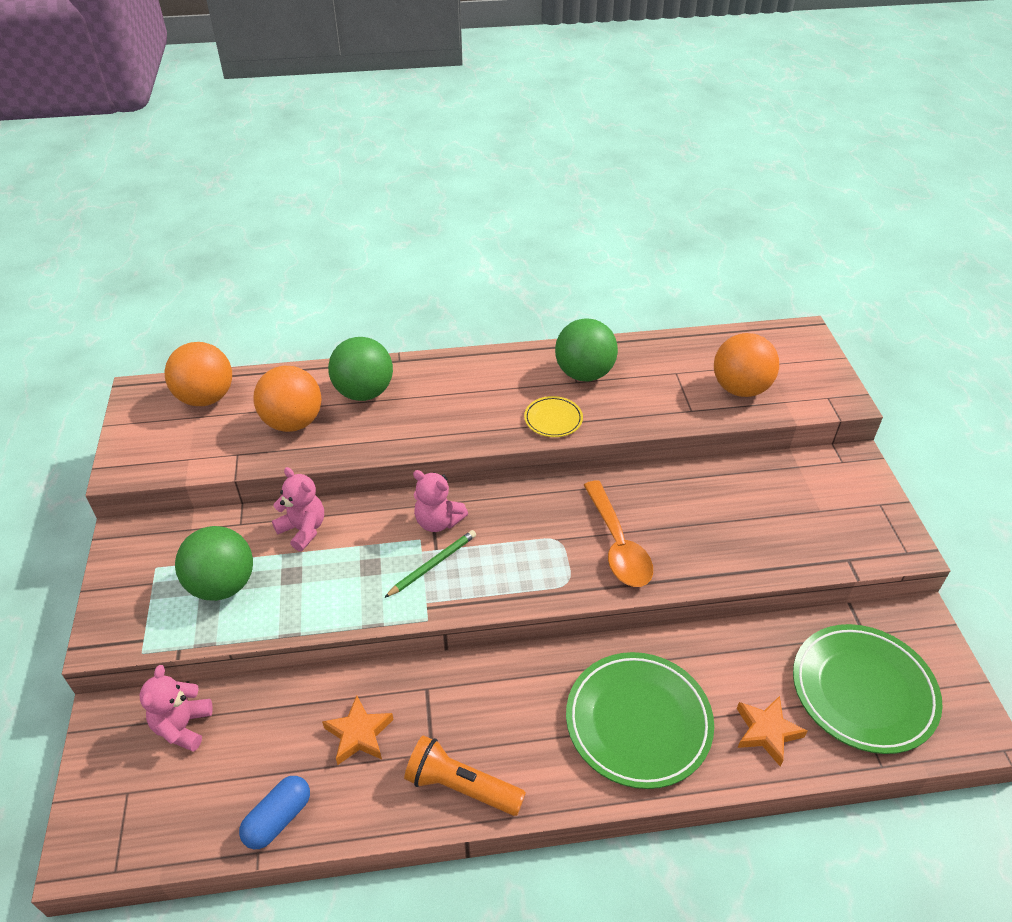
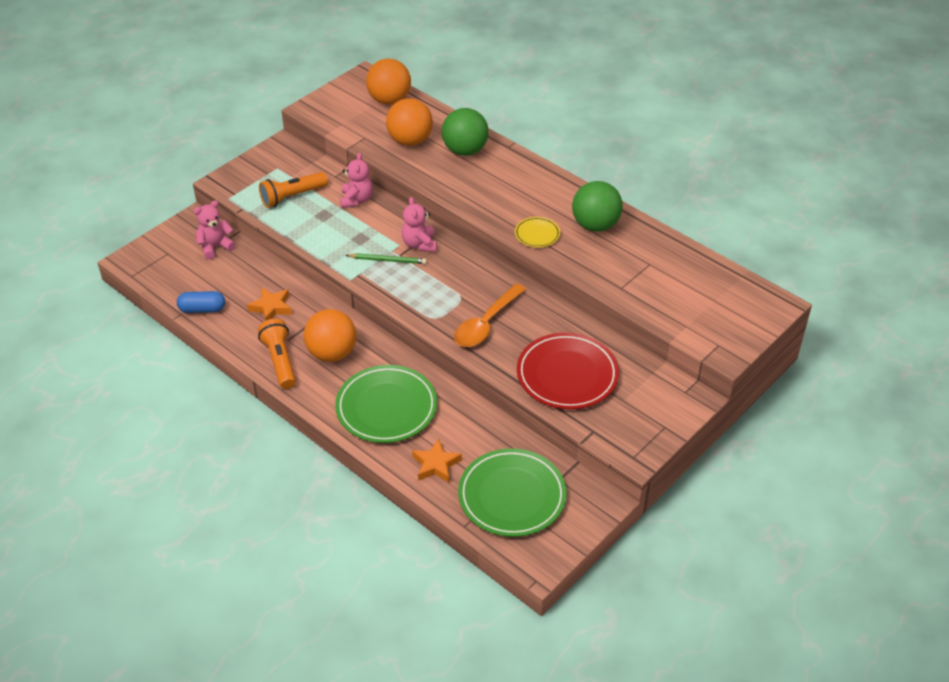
camera: 50 degrees right, 0 degrees up
(223, 585) = (292, 196): green ball -> orange flashlight
(740, 388) = (672, 300): orange ball -> orange ball (332, 353)
(751, 529) = (567, 375): none -> red plate

